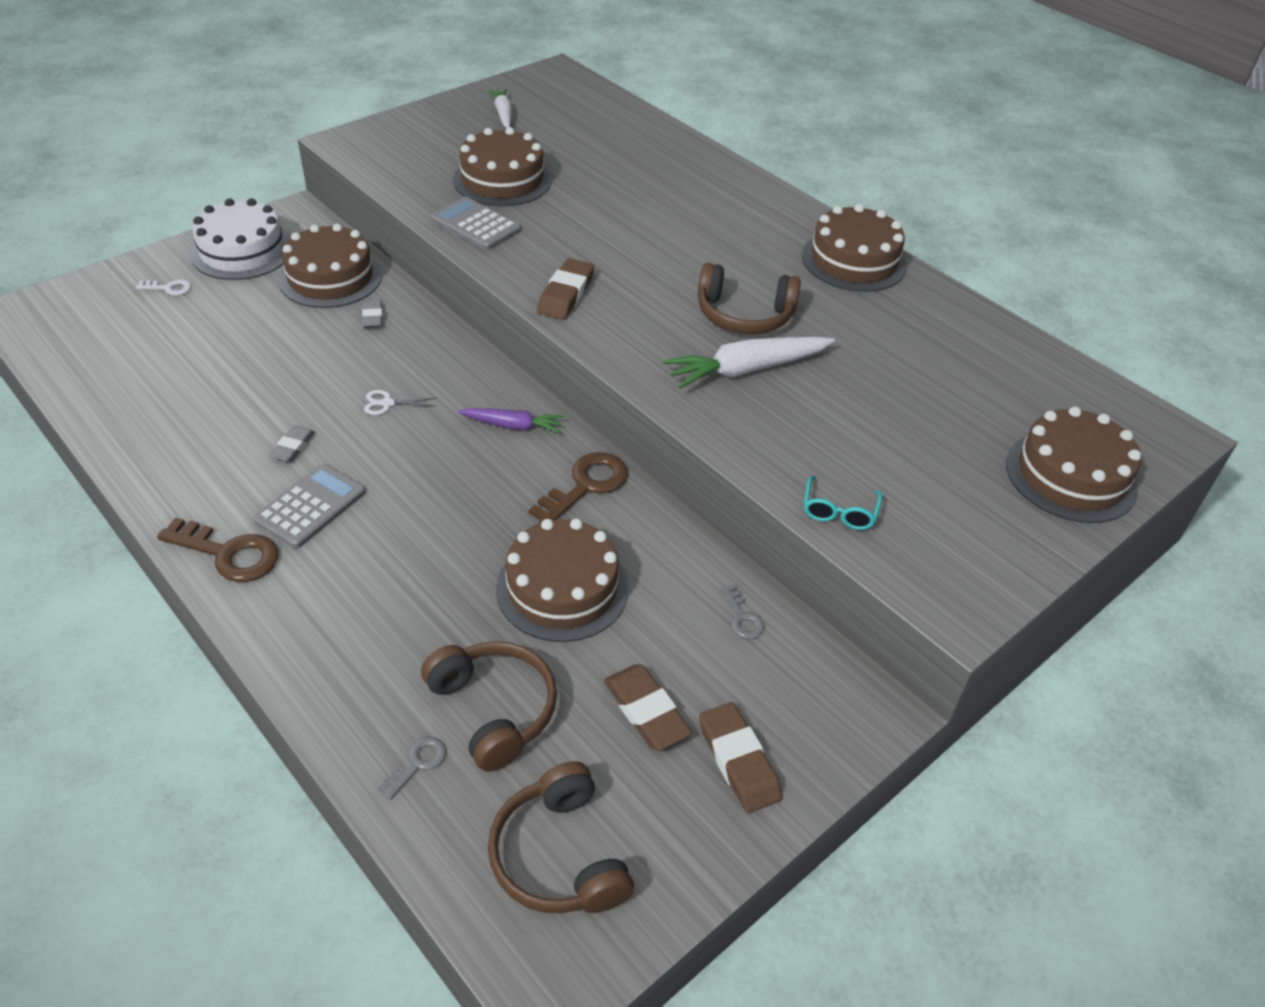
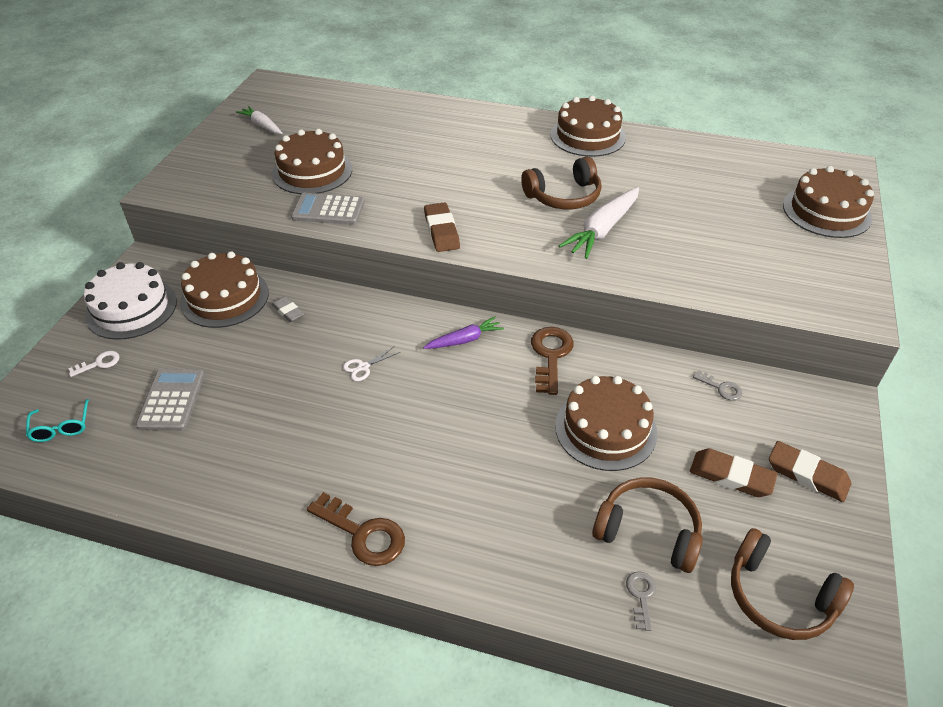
camera: 30 degrees left, 0 degrees up
(229, 554) = (363, 534): brown key -> brown key turned 45 degrees clockwise
(293, 447) = (328, 432): grey eraser -> none
(310, 506) = (386, 467): grey calculator -> grey calculator (171, 400)
(839, 511) = (743, 291): turquoise glasses -> turquoise glasses (61, 427)

